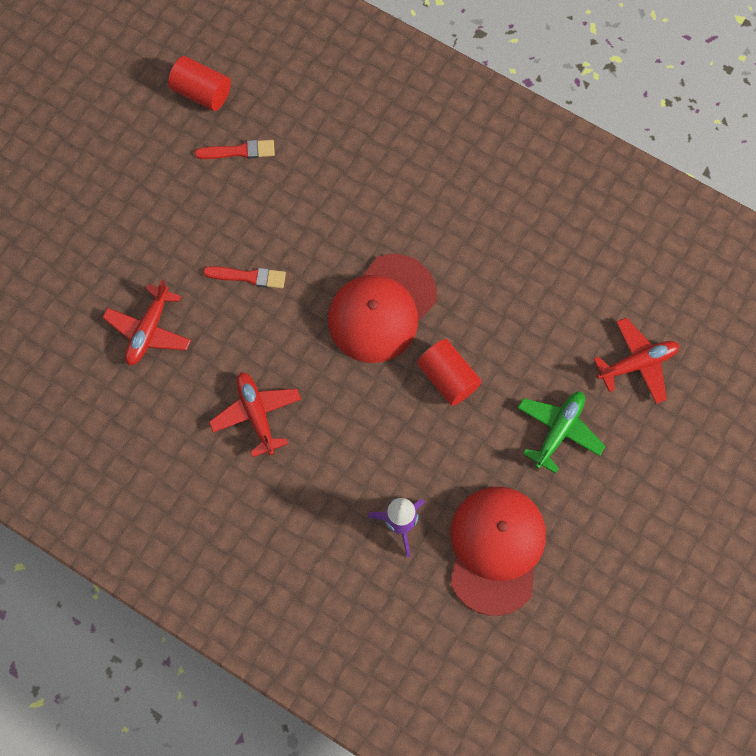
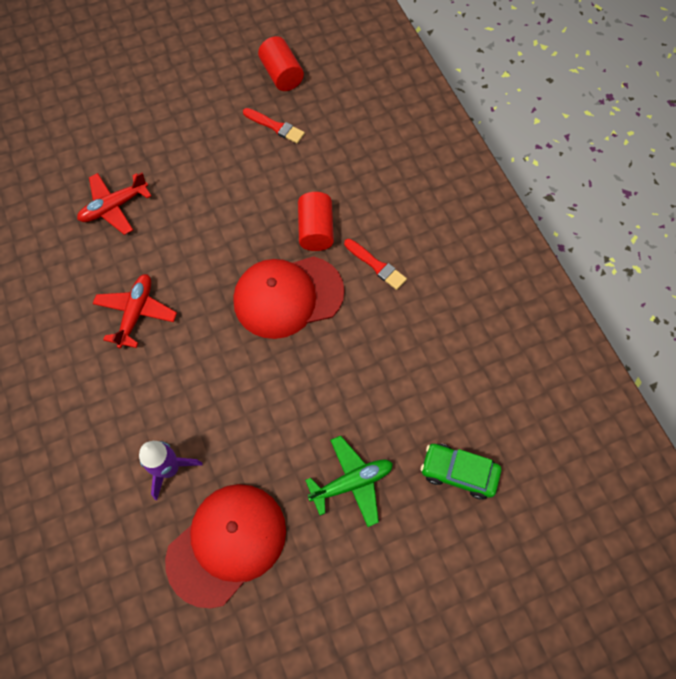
camera: 35 degrees right, 5 degrees down
(248, 277) = (212, 213): red brush -> red brush (376, 265)
(448, 378) = (296, 380): red cylinder -> red cylinder (316, 230)
(637, 364) = (458, 472): red plane -> green car

